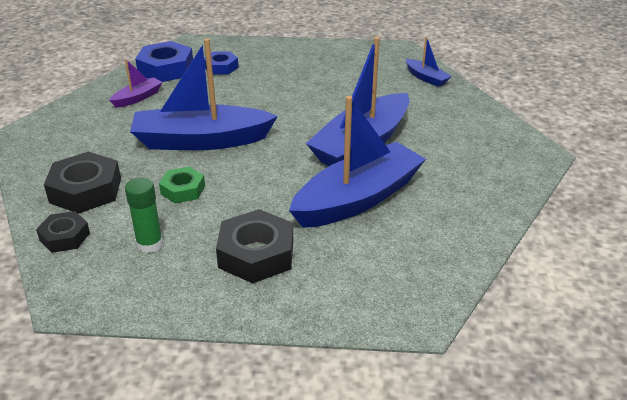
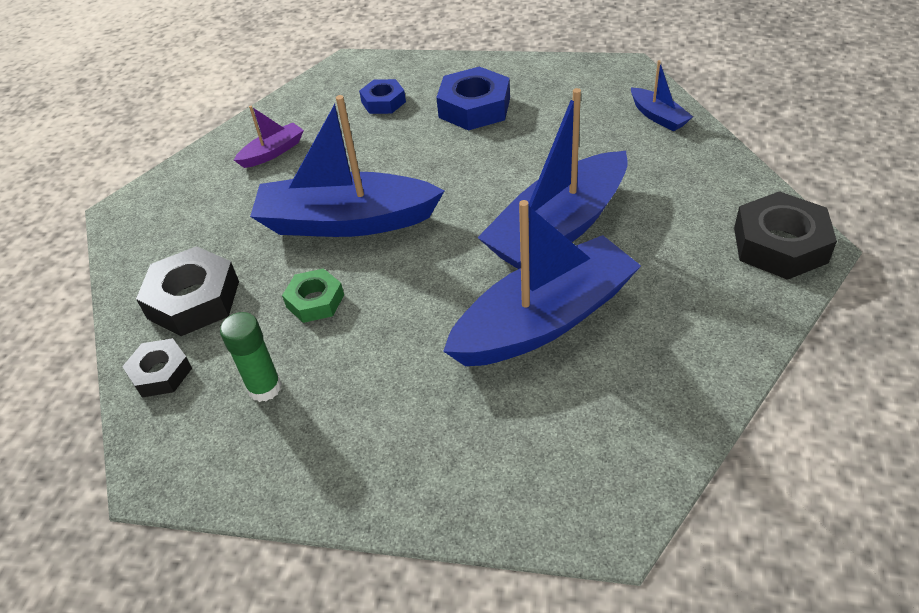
camera: 10 degrees right, 10 degrees up
(166, 69) = (312, 105): blue nut -> blue nut (474, 107)
(256, 254) = (400, 408): black nut -> black nut (780, 245)

